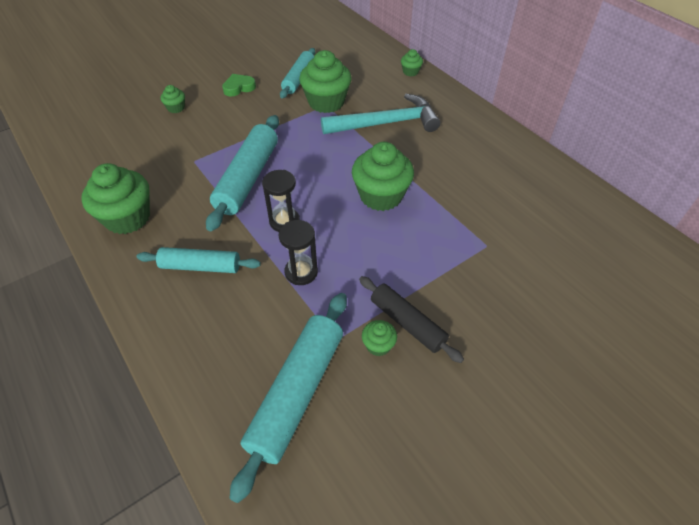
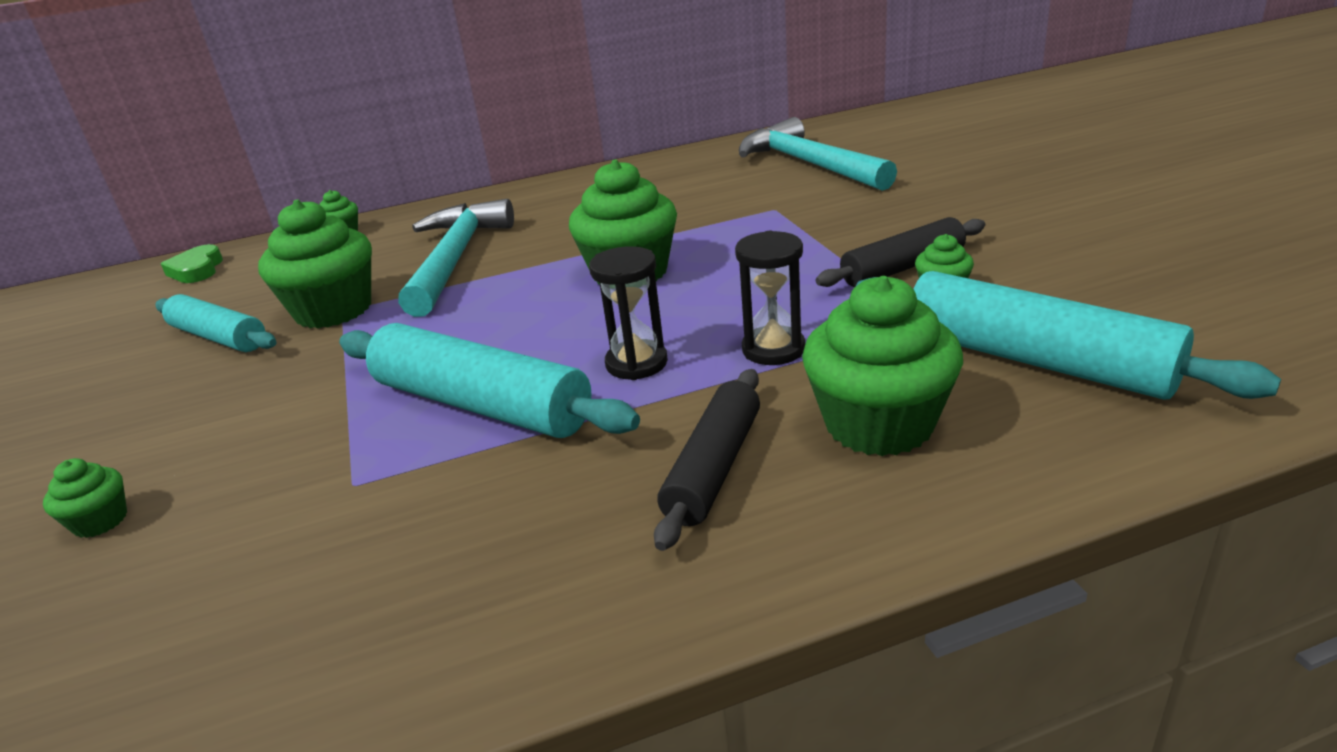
camera: 70 degrees left, 20 degrees down
(127, 218) = (483, 601): green cupcake -> green cupcake (879, 424)
(201, 266) = (713, 467): turquoise rolling pin -> black rolling pin
(239, 87) = (148, 415): green heart -> green heart (197, 270)
(578, 253) = (809, 164): none -> turquoise hammer

